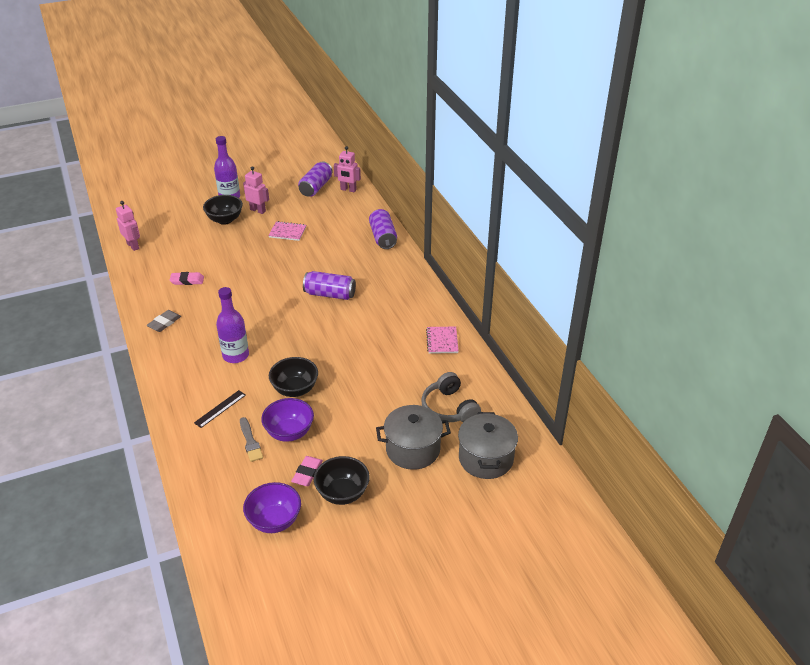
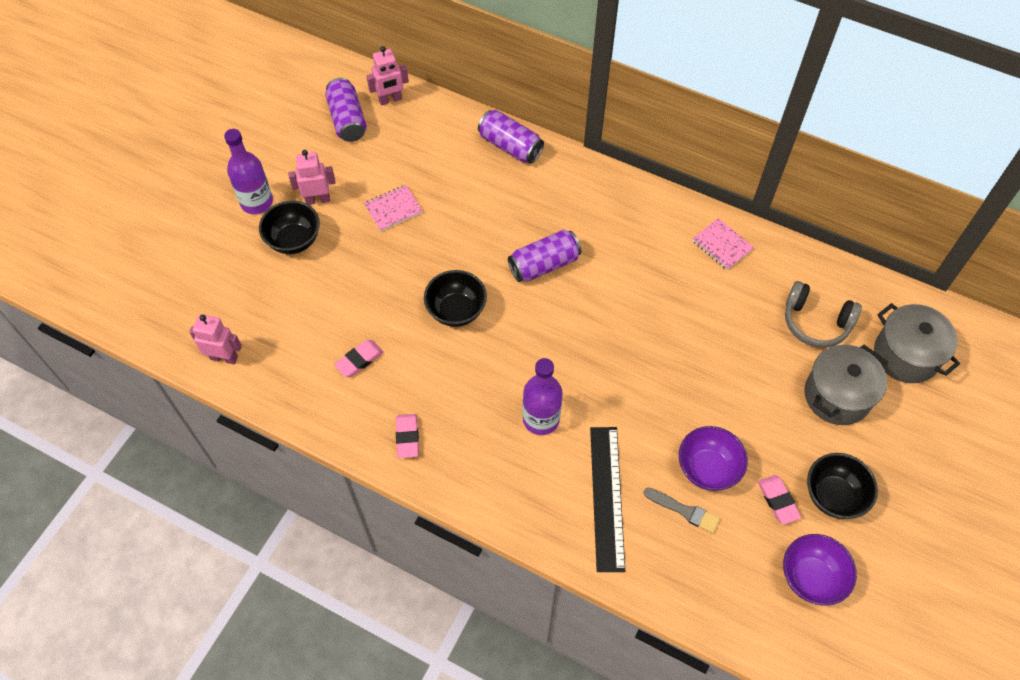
camera: 40 degrees left, 20 degrees up
(164, 323) = (407, 437): grey eraser -> pink eraser
(220, 408) = (606, 497): black ruler -> black ruler, size x1.89
(295, 389) = (652, 413): black bowl -> black bowl (456, 311)

